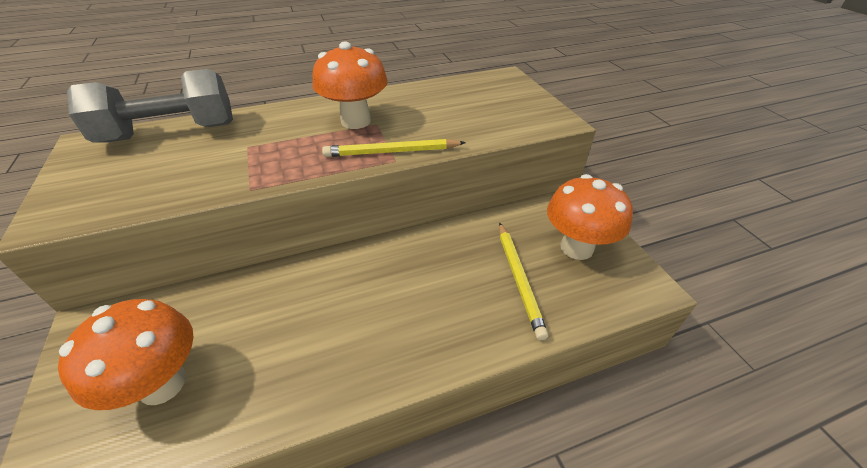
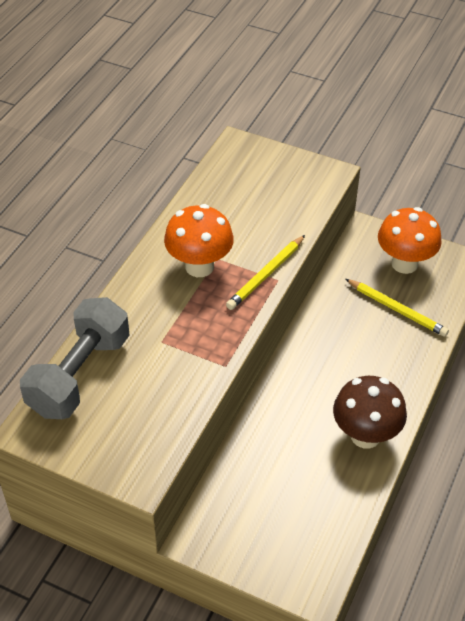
camera: 45 degrees left, 5 degrees up
(162, 384) = (295, 515): orange mushroom -> none
(328, 368) = (365, 435): none -> brown mushroom

